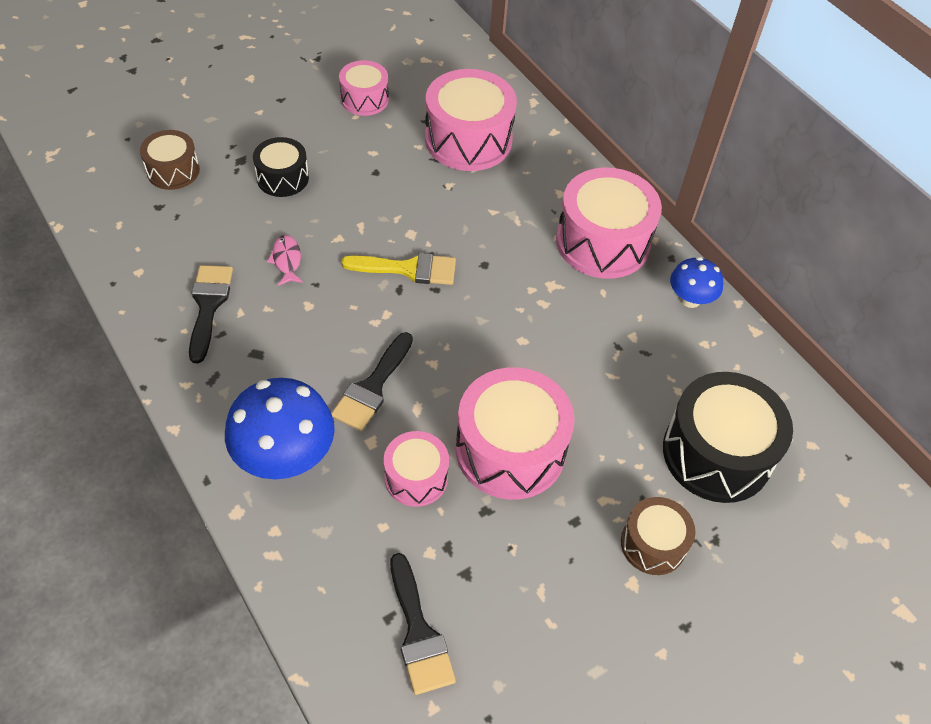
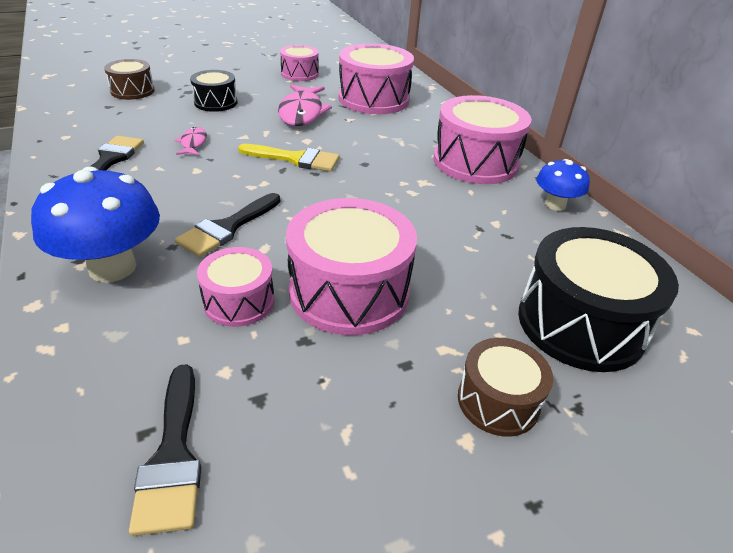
camera: 10 degrees right, 15 degrees down
(390, 181) = (302, 112): none -> pink fish

